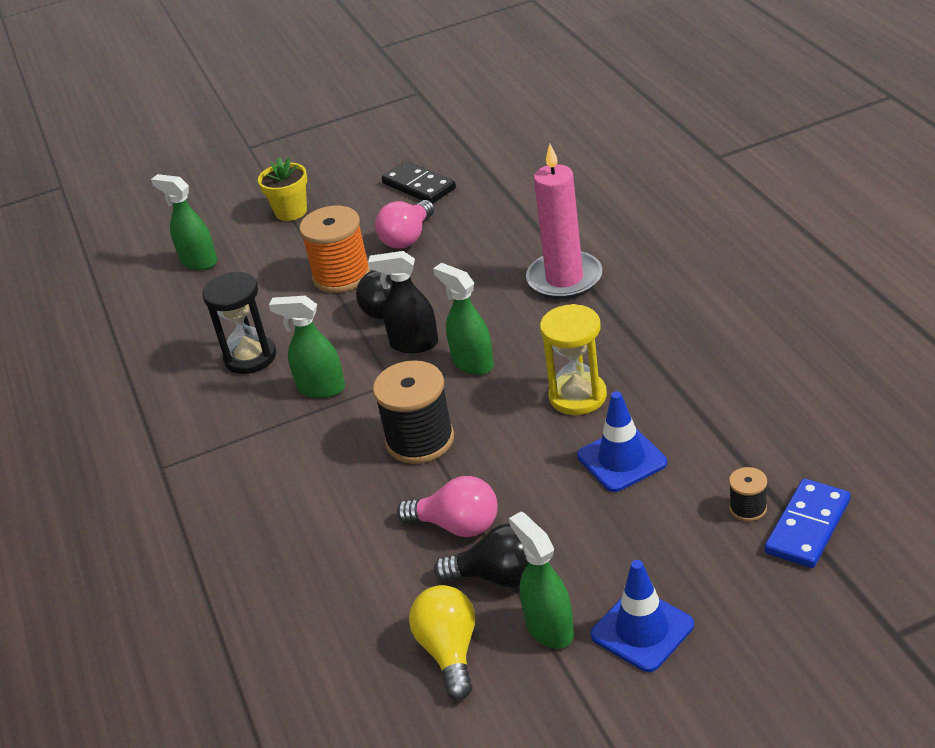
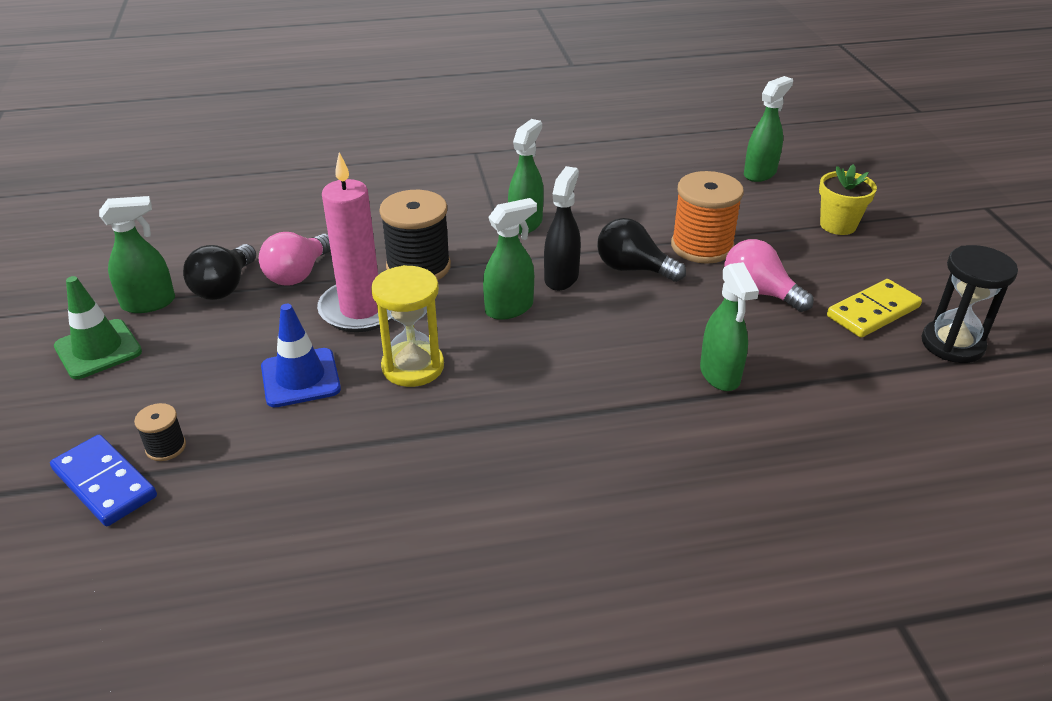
camera: 95 degrees right, 0 degrees up
(250, 357) = (593, 193): black hourglass -> black hourglass (952, 344)
(419, 186) = (873, 312): black domino -> yellow domino
(450, 651) = (175, 256): yellow light bulb -> none
(524, 241) = (720, 375): none -> green spray bottle
(564, 279) = (626, 393): pink candle -> pink candle (361, 309)
(642, 630) = (98, 349): blue traffic cone -> green traffic cone

